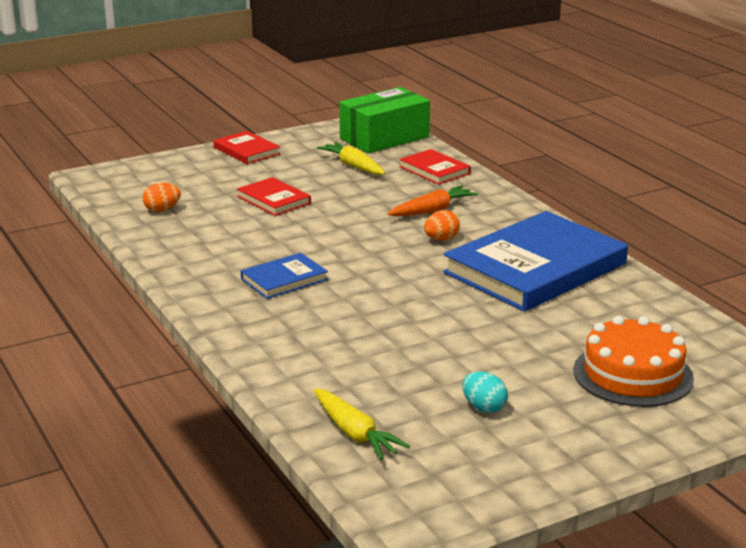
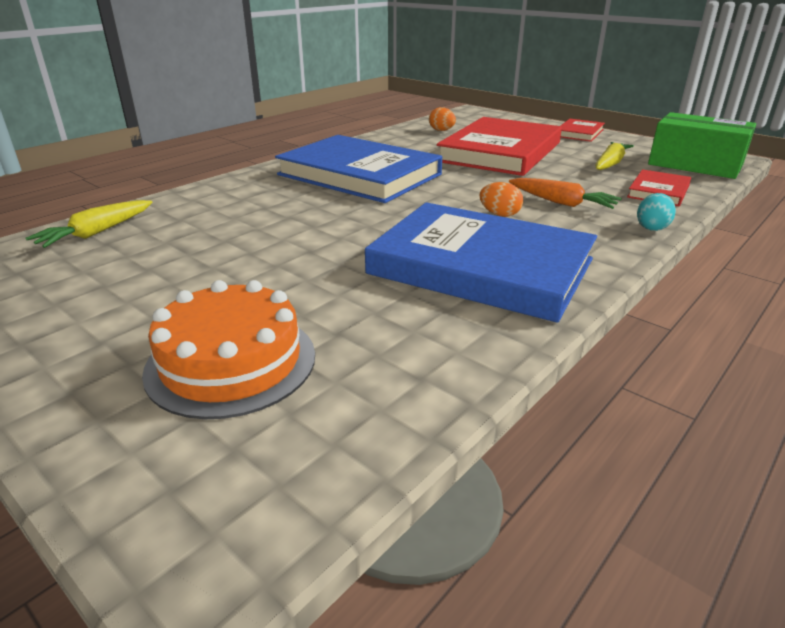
camera: 70 degrees right, 5 degrees up
(273, 200) = (500, 152): red book -> red book, size x2.17
(284, 279) = (359, 175): blue book -> blue book, size x2.17
(484, 408) = (141, 279): turquoise egg -> turquoise egg (652, 227)

